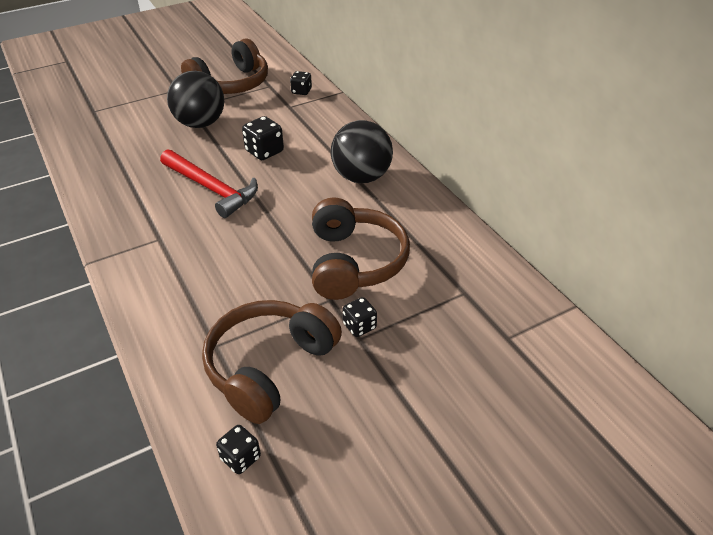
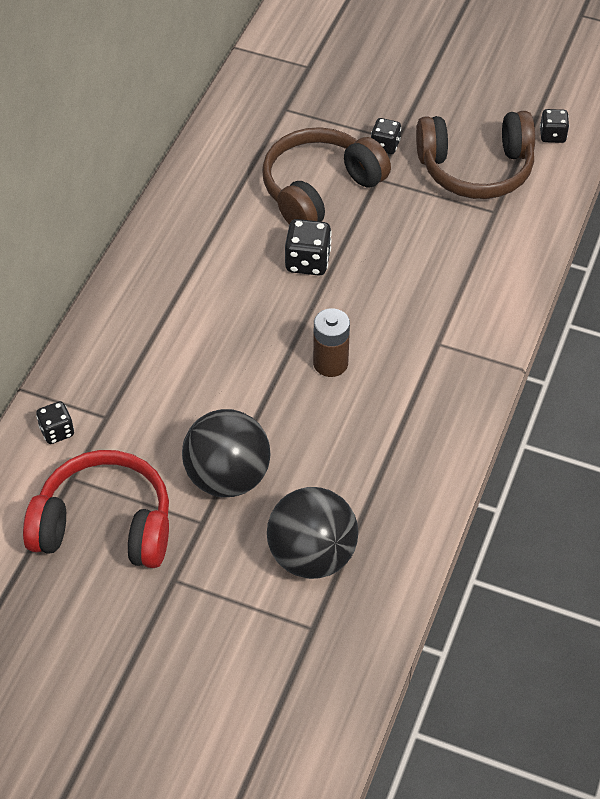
camera: 130 degrees left, 10 degrees up
(211, 189) = (330, 363): red hammer -> brown battery
(231, 84) = (105, 525): brown headphones -> red headphones
(264, 151) = (224, 369): black dice -> black dice (307, 262)
(361, 177) = (191, 258): black ball -> black ball (312, 556)

